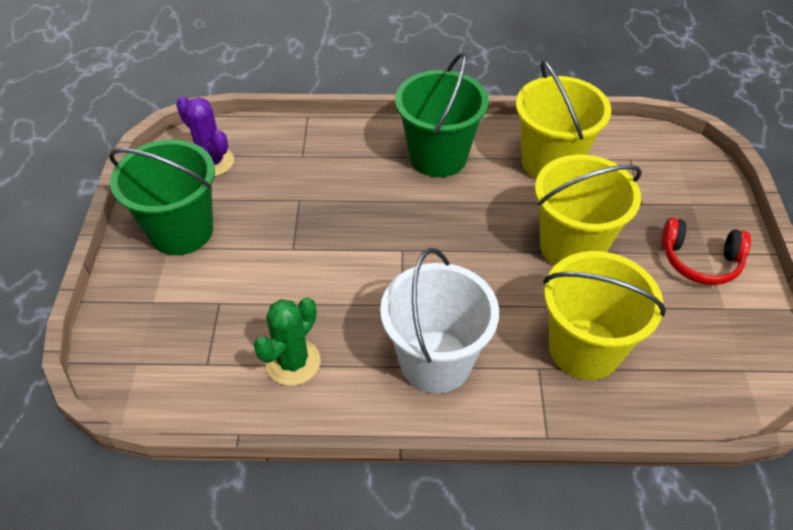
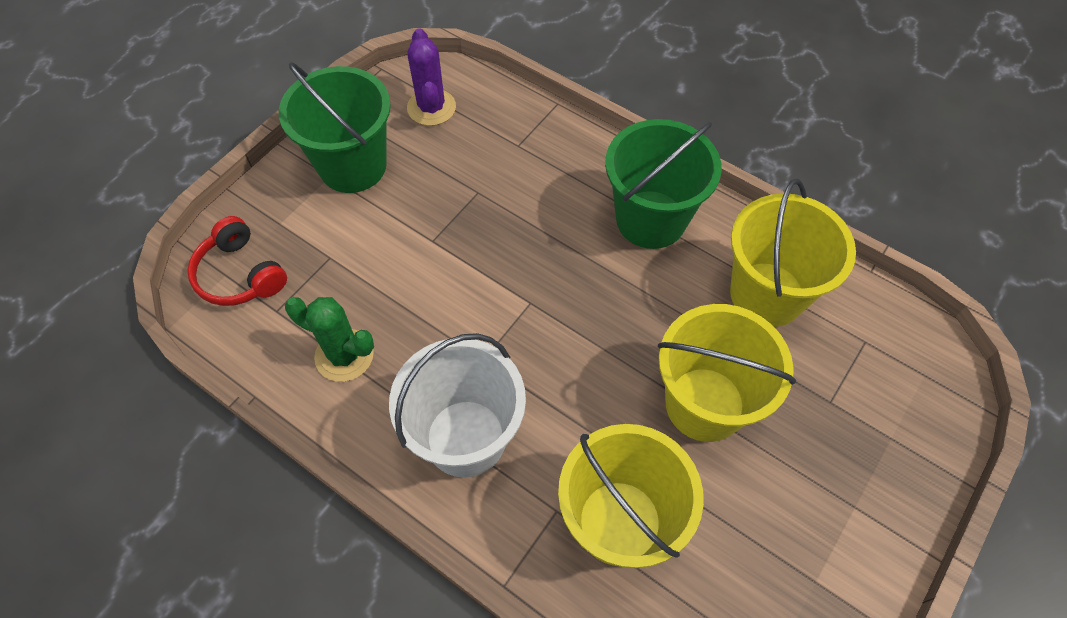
camera: 35 degrees right, 10 degrees up
(293, 362) = (344, 355): green cactus -> green cactus turned 45 degrees clockwise
(700, 261) = (837, 509): red headphones -> red headphones (240, 274)

